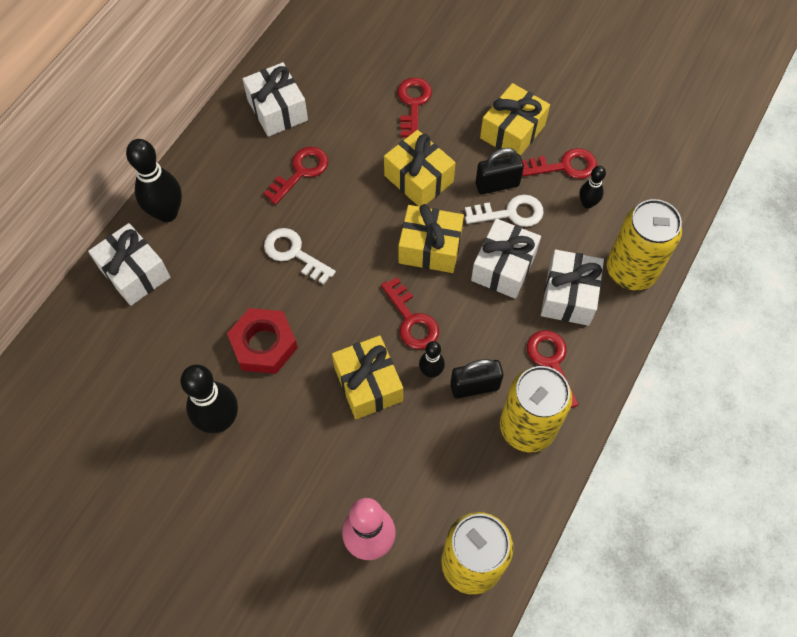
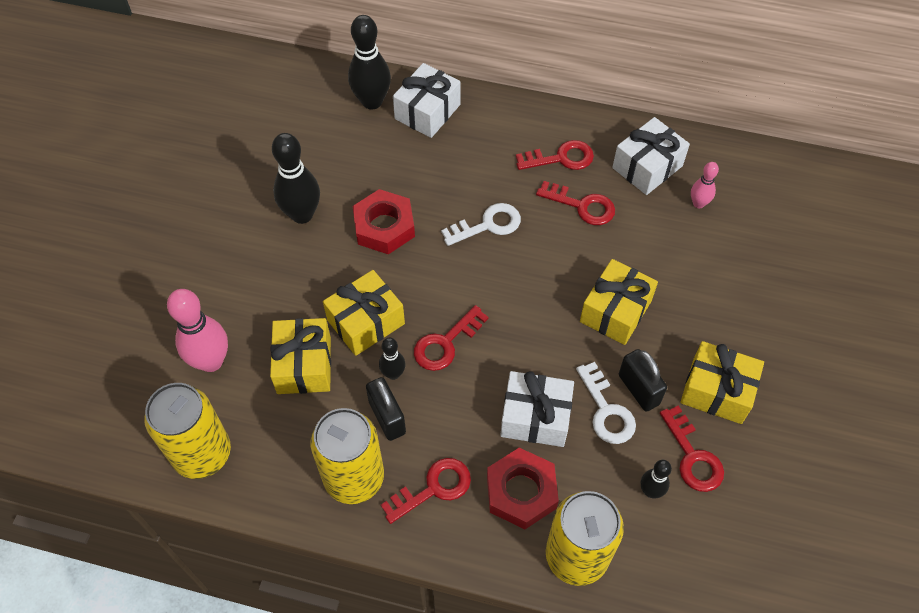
camera: 75 degrees right, 5 degrees down
(167, 213) = (496, 116): black bowling pin -> black bowling pin (372, 101)
(294, 254) = (487, 225): white key -> white key turned 45 degrees clockwise
(330, 85) = (698, 203): none -> pink bowling pin
(413, 104) = (710, 284): red key -> red key (560, 158)
(430, 248) = (534, 341): yellow gift -> yellow gift (304, 365)
(568, 296) = (521, 491): white gift -> red nut

